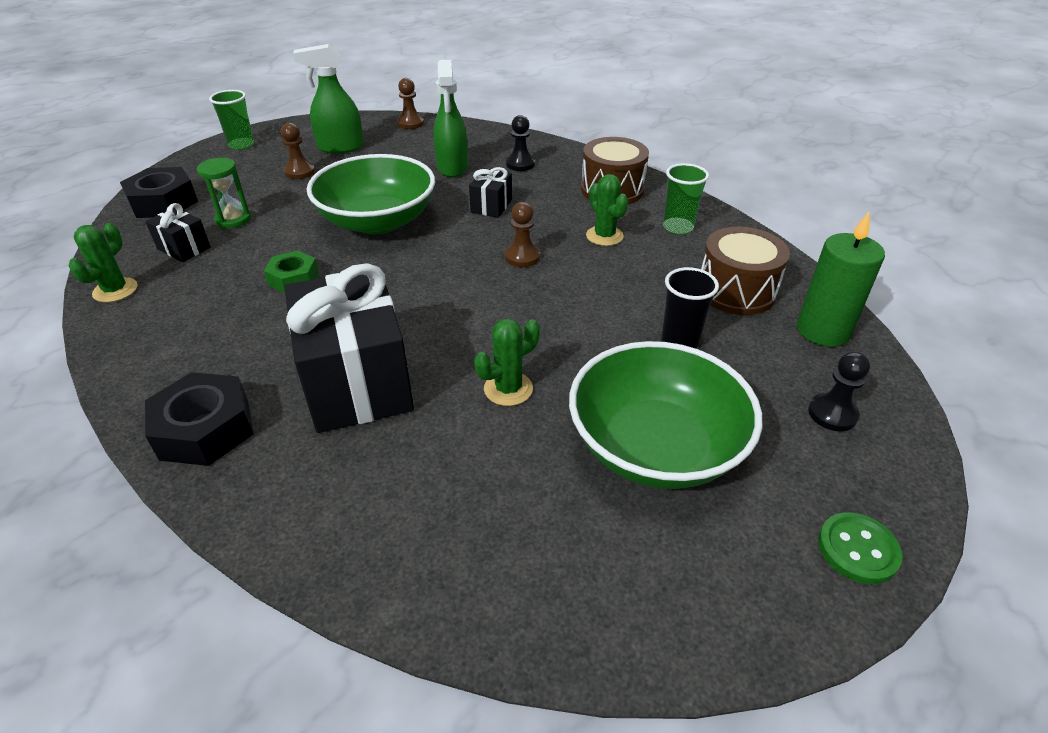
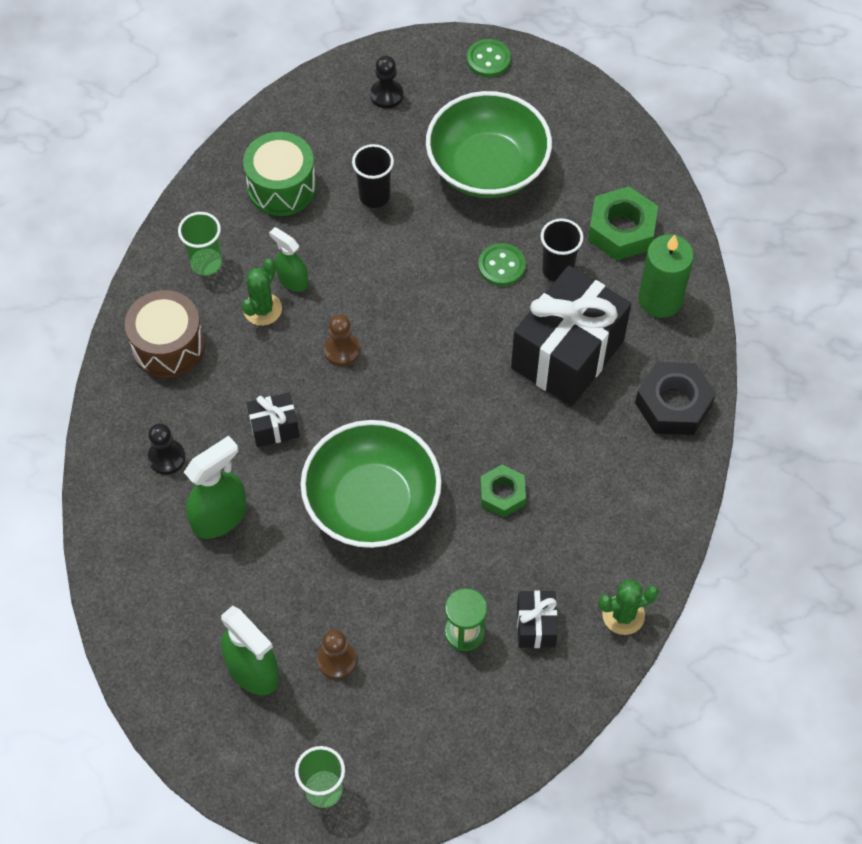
camera: 125 degrees left, 20 degrees up
(163, 202) = (489, 733): black nut -> none
(410, 123) = (136, 646): brown pawn -> none
(450, 525) = (621, 230): none -> green nut
(458, 430) = (557, 270): none -> black cup
(508, 389) = (501, 266): green cactus -> green button
(620, 259) = (292, 280): none -> green spray bottle
(736, 291) = (281, 187): brown drum -> green drum
(823, 331) = (296, 122): green candle -> green candle (660, 299)

